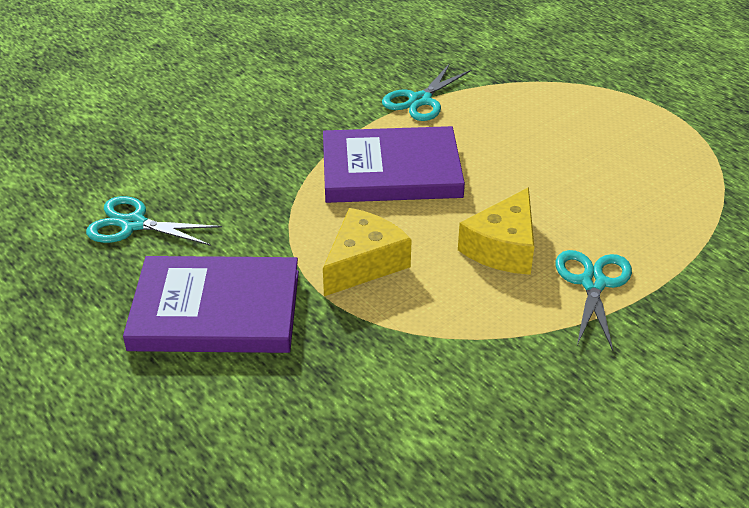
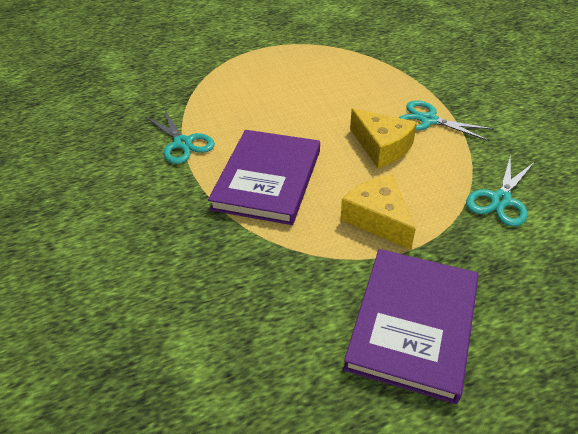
camera: 70 degrees left, 5 degrees up
(133, 224) = (264, 374): turquoise scissors -> turquoise scissors (500, 200)

